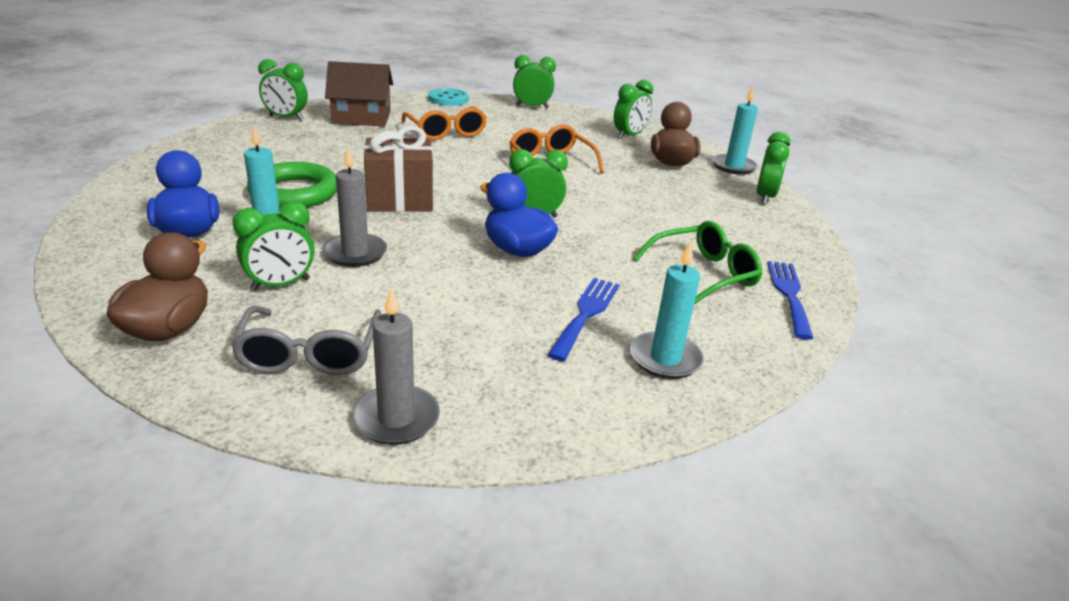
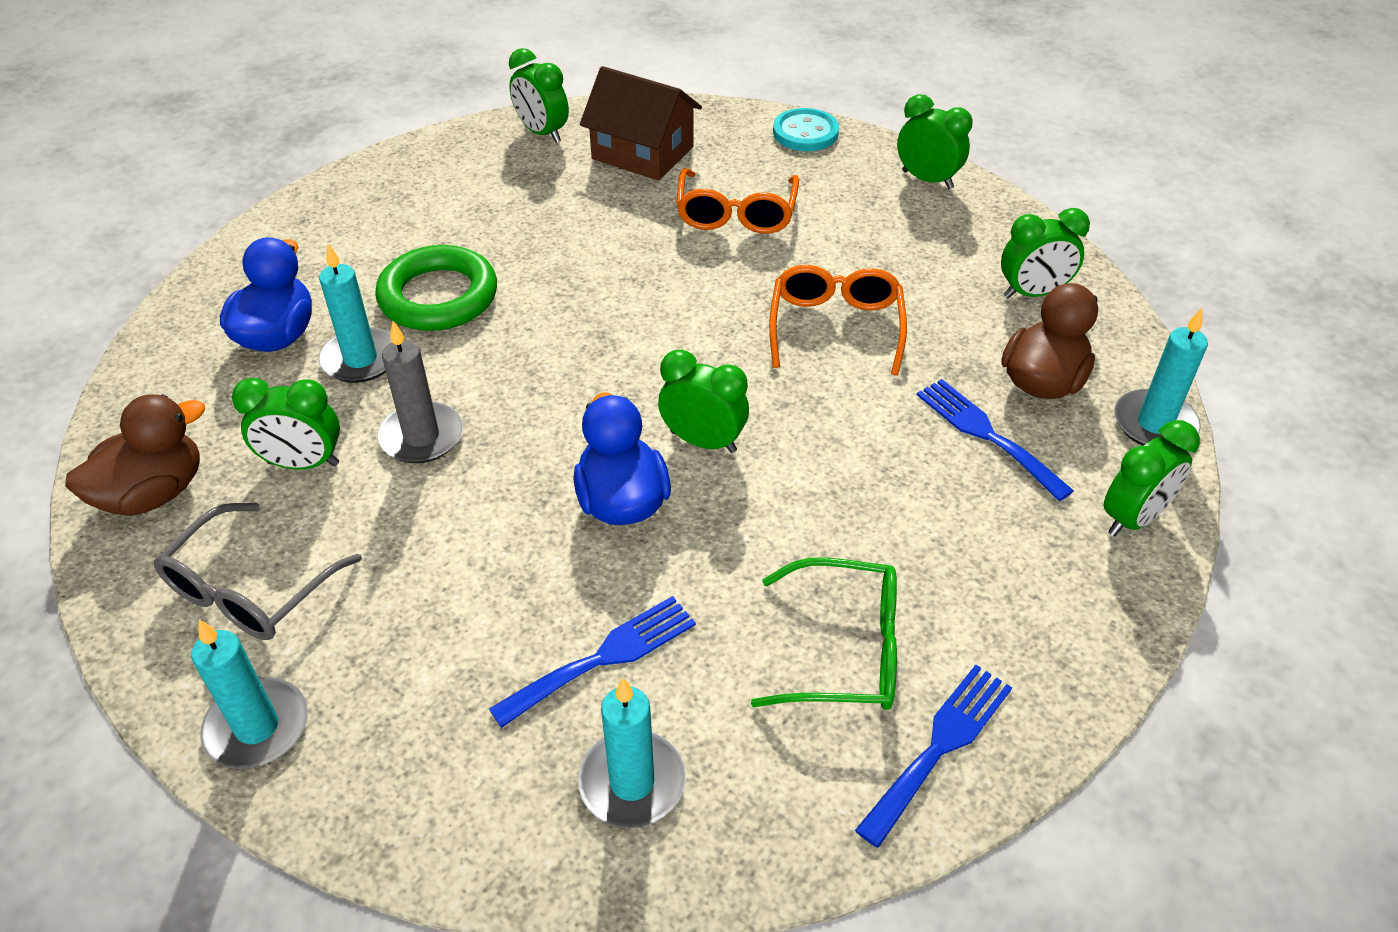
camera: 35 degrees right, 15 degrees up
(396, 418) = (257, 727): grey candle -> turquoise candle
(400, 200) = (554, 349): brown gift -> none
(669, 184) = (986, 434): none -> blue fork

